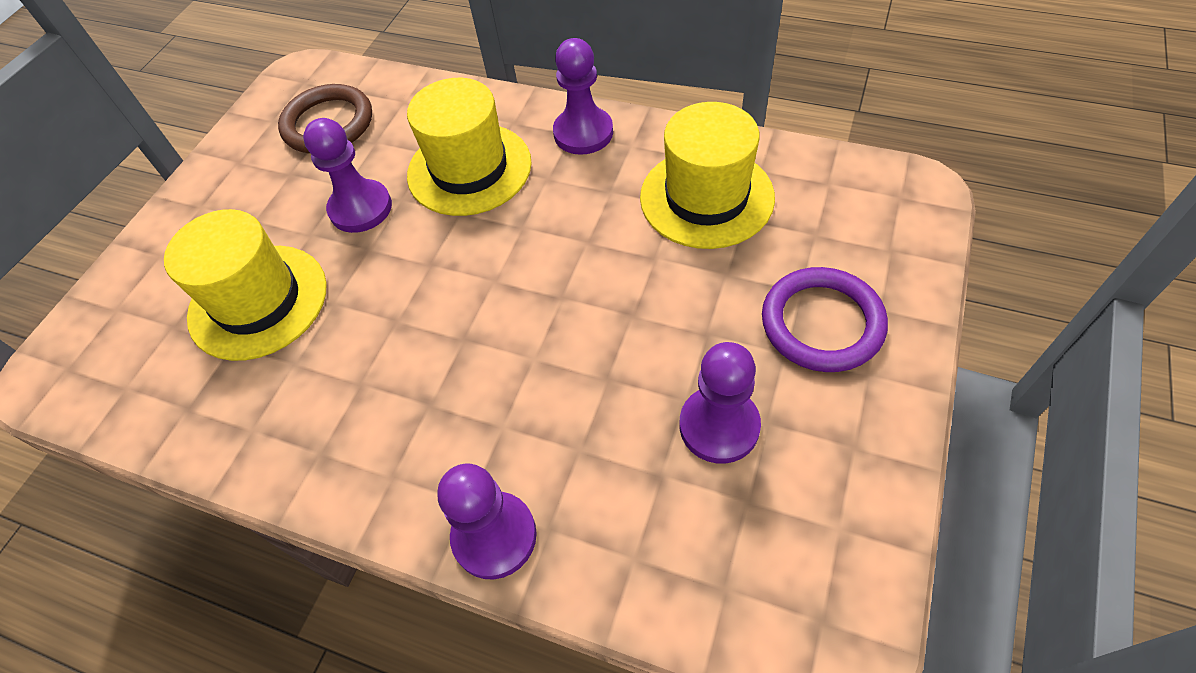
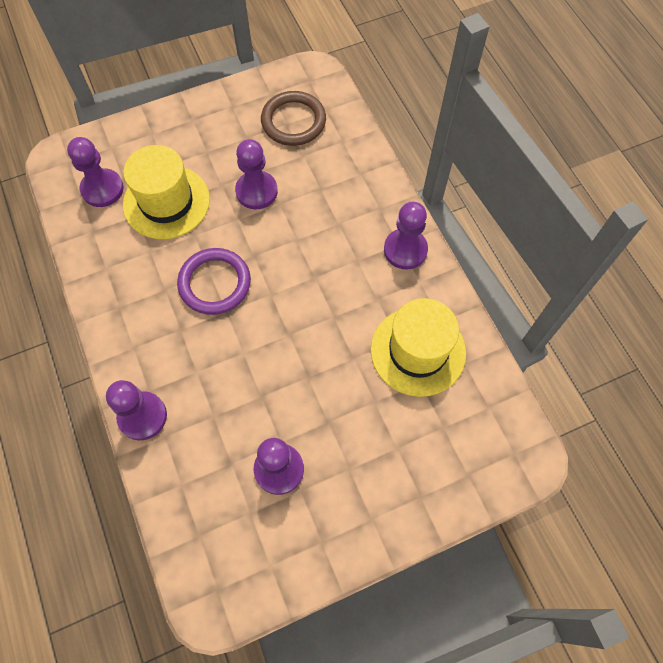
camera: 40 degrees right, 10 degrees up
(151, 357) = (102, 189): none -> purple pawn
(469, 169) = (327, 217): yellow hat -> none
(822, 323) = (384, 473): purple ring -> purple ring (215, 283)

